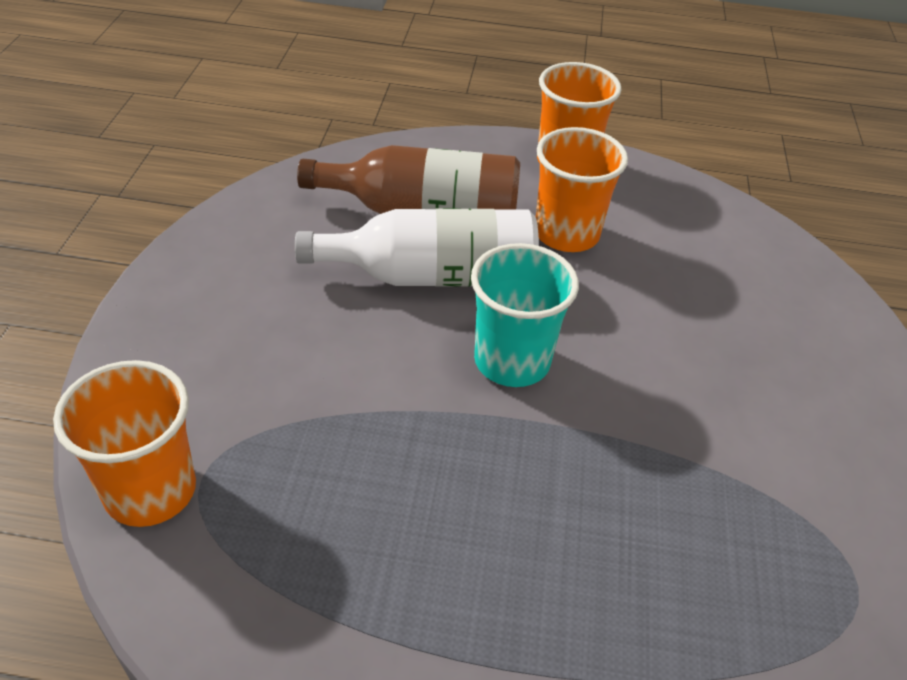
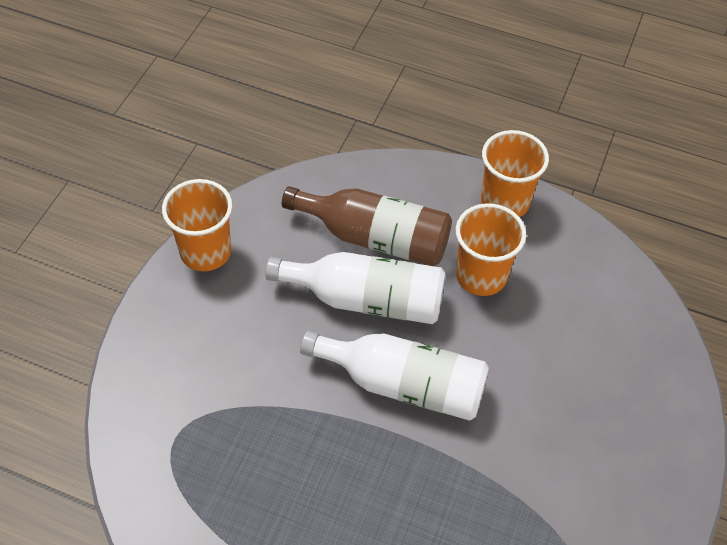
camera: 15 degrees right, 10 degrees up
(150, 491) = (142, 440): orange cup -> orange cup (206, 252)
(512, 361) = (403, 384): turquoise cup -> white bottle

